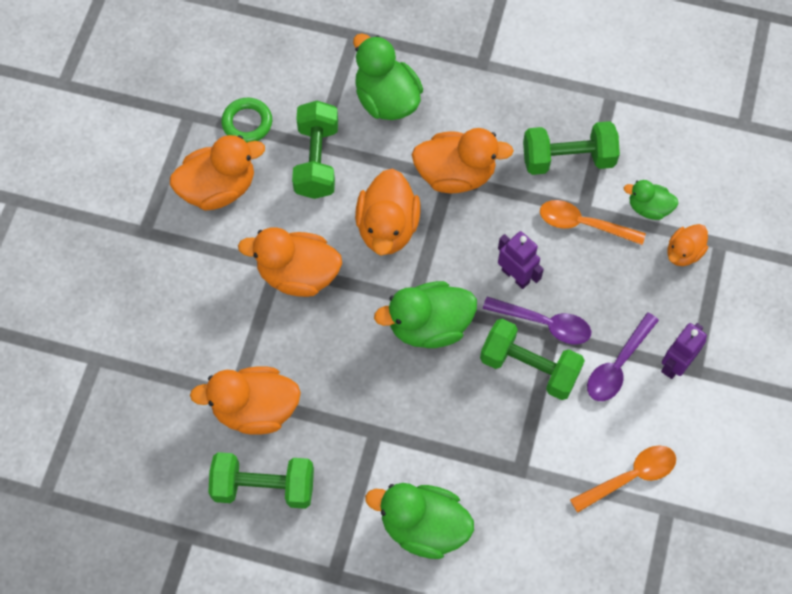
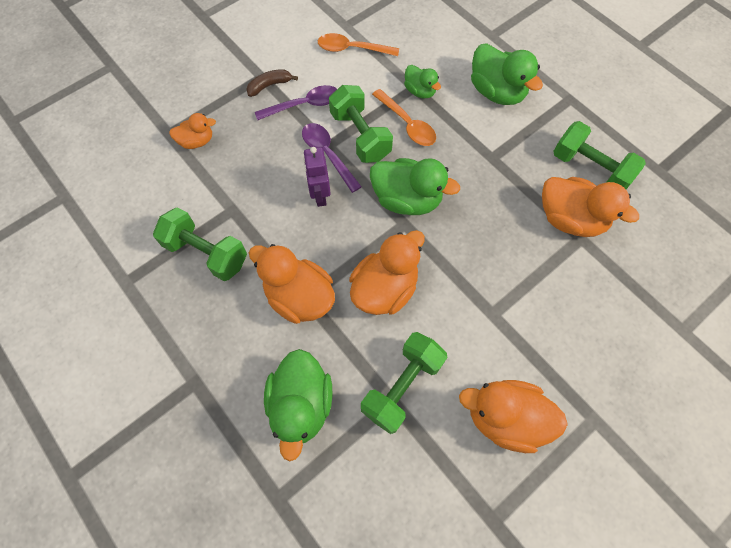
camera: 145 degrees left, 0 degrees up
(247, 123) = (441, 470): green ring -> none
(298, 274) = (480, 296): orange duck -> none
(583, 224) = (242, 200): orange spoon -> orange spoon (407, 124)
(648, 208) = (188, 182): green duck -> green duck (420, 91)
(675, 364) = (269, 85): purple robot -> brown banana

